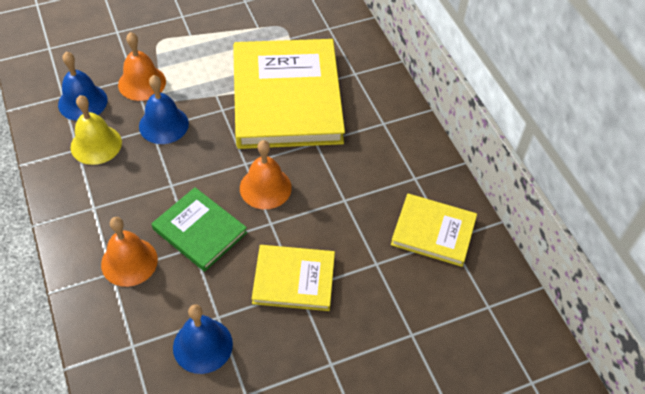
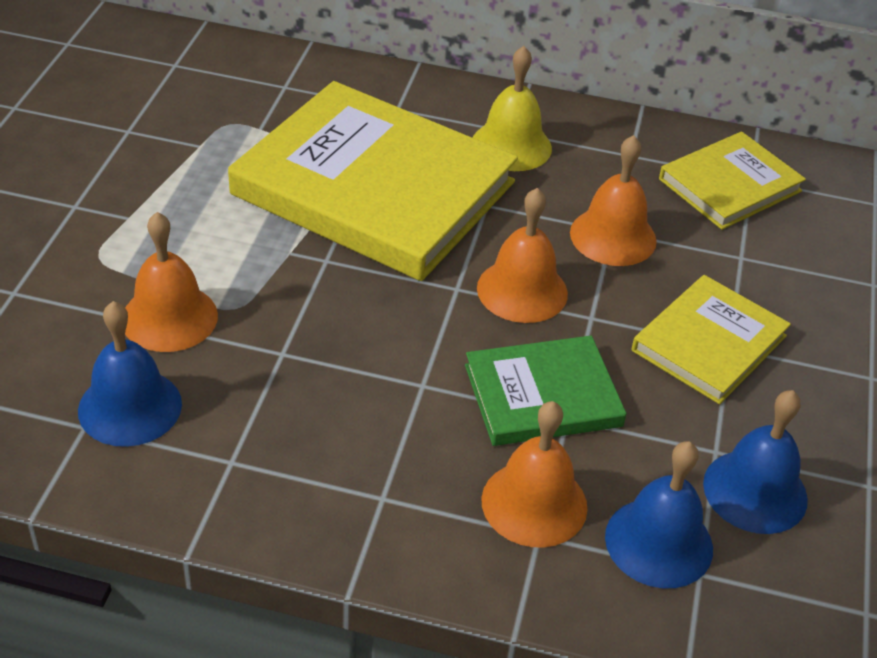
camera: 55 degrees left, 10 degrees down
(96, 144) = (246, 433): yellow bell -> yellow bell (511, 145)
(163, 124) = (289, 335): blue bell -> blue bell (659, 542)
(339, 202) = (613, 236): none -> orange bell

